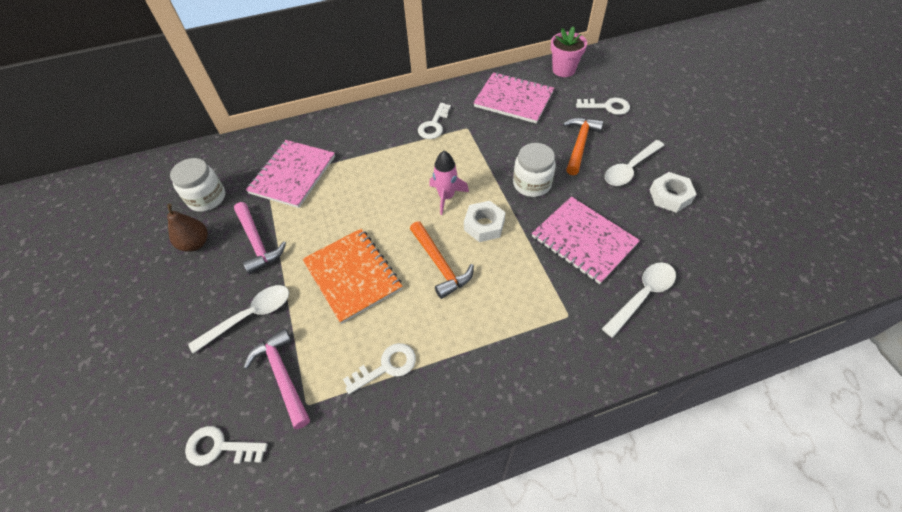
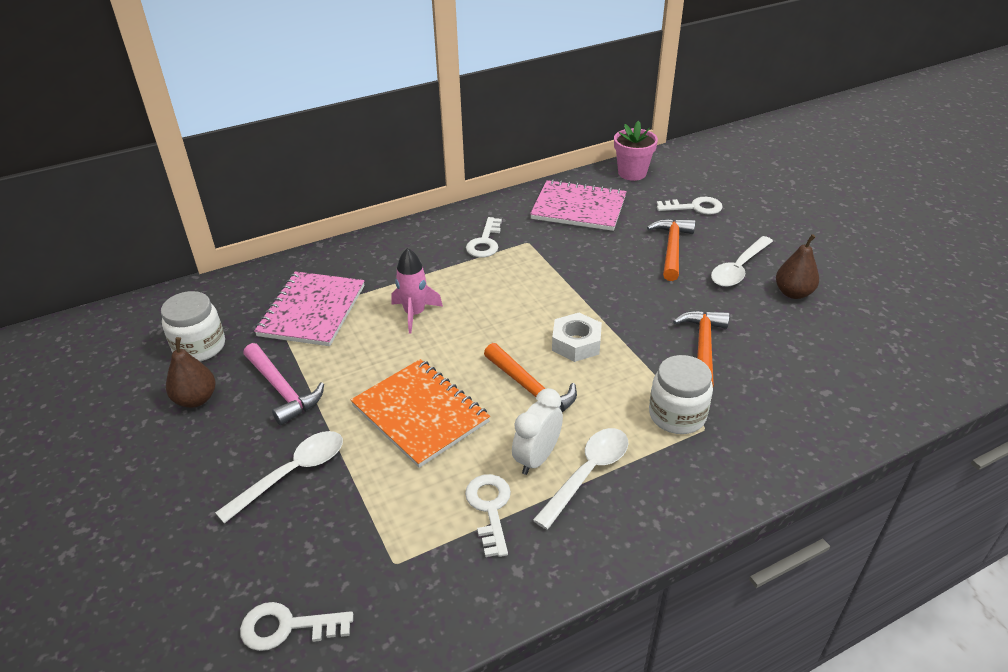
camera: 10 degrees left, 15 degrees down
(282, 376) = (354, 535): pink hammer -> none
(386, 367) = (490, 509): white key -> white key turned 60 degrees counterclockwise
(431, 326) = (537, 458): none -> white clock
(446, 197) = (520, 317): pink rocket -> pink rocket (414, 314)
(532, 184) = (624, 294): white jar -> white jar (677, 415)
(583, 240) = (703, 348): pink notebook -> orange hammer
(642, 296) = (788, 398): white spoon -> white spoon (587, 473)
(670, 196) = (793, 293): white nut -> brown pear

